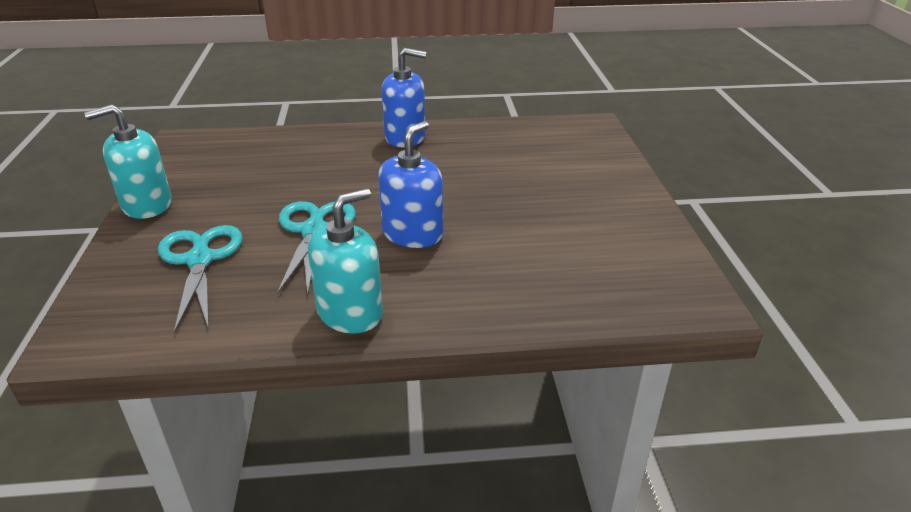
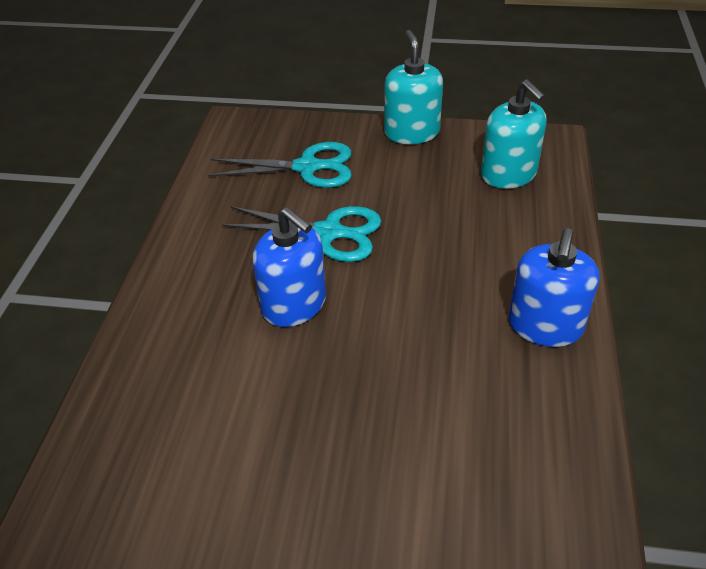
camera: 105 degrees right, 10 degrees up
(350, 312) = (188, 251): turquoise soap dispenser -> turquoise soap dispenser (508, 174)

